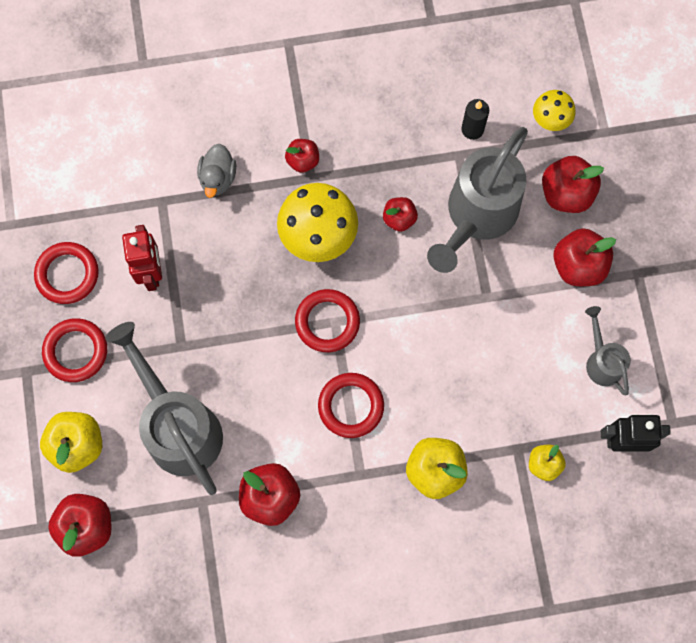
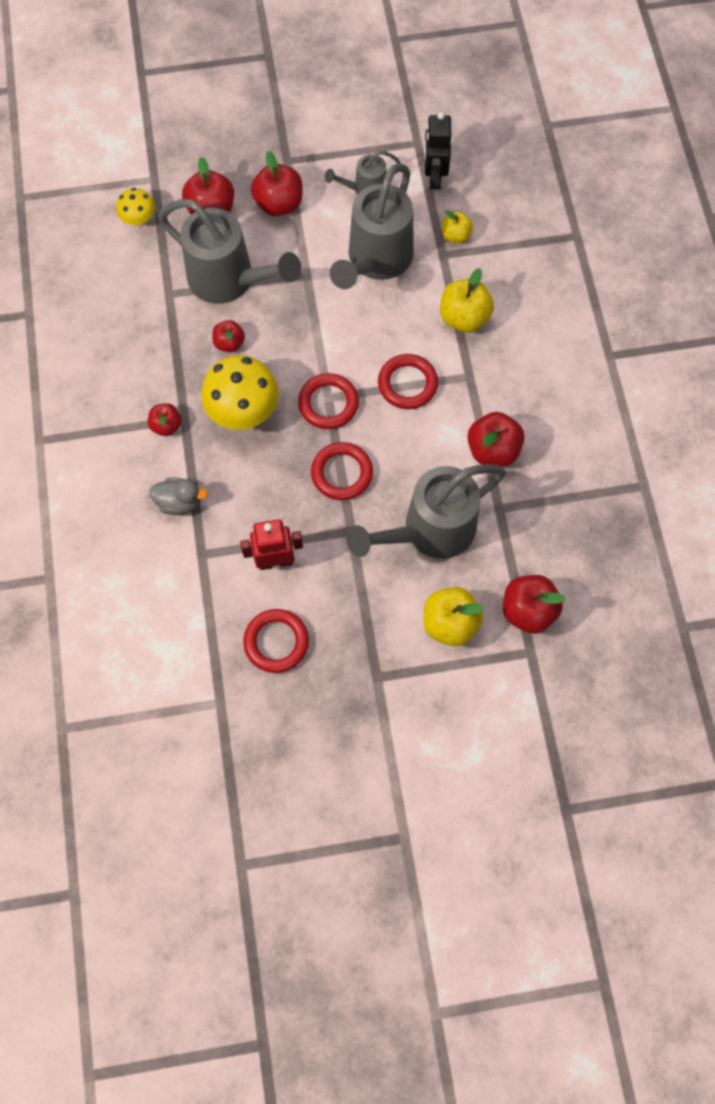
camera: 90 degrees left, 5 degrees down
(76, 351) = (356, 629): red ring -> red ring (342, 473)
(472, 129) = (144, 282): black candle -> none
(507, 373) = (376, 260): none -> grey watering can

